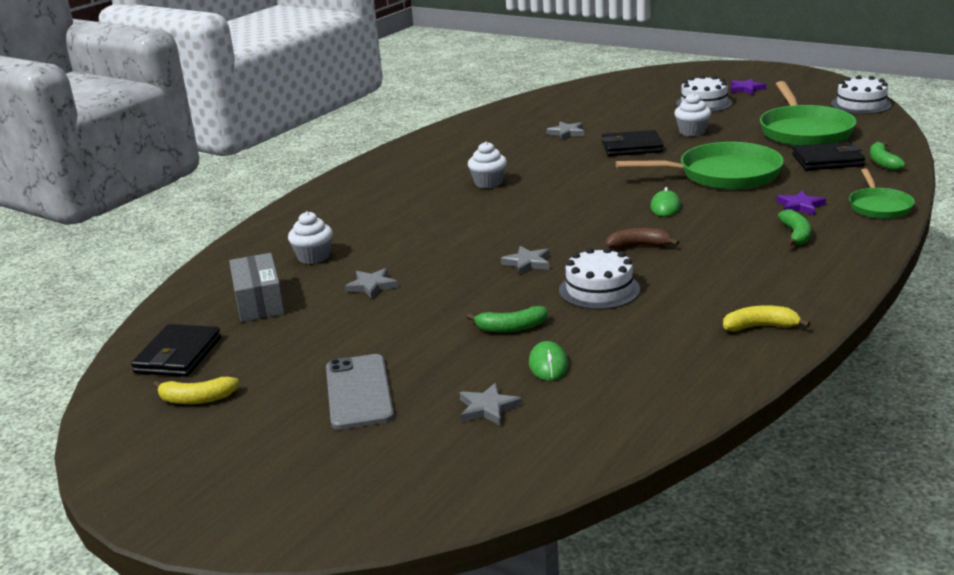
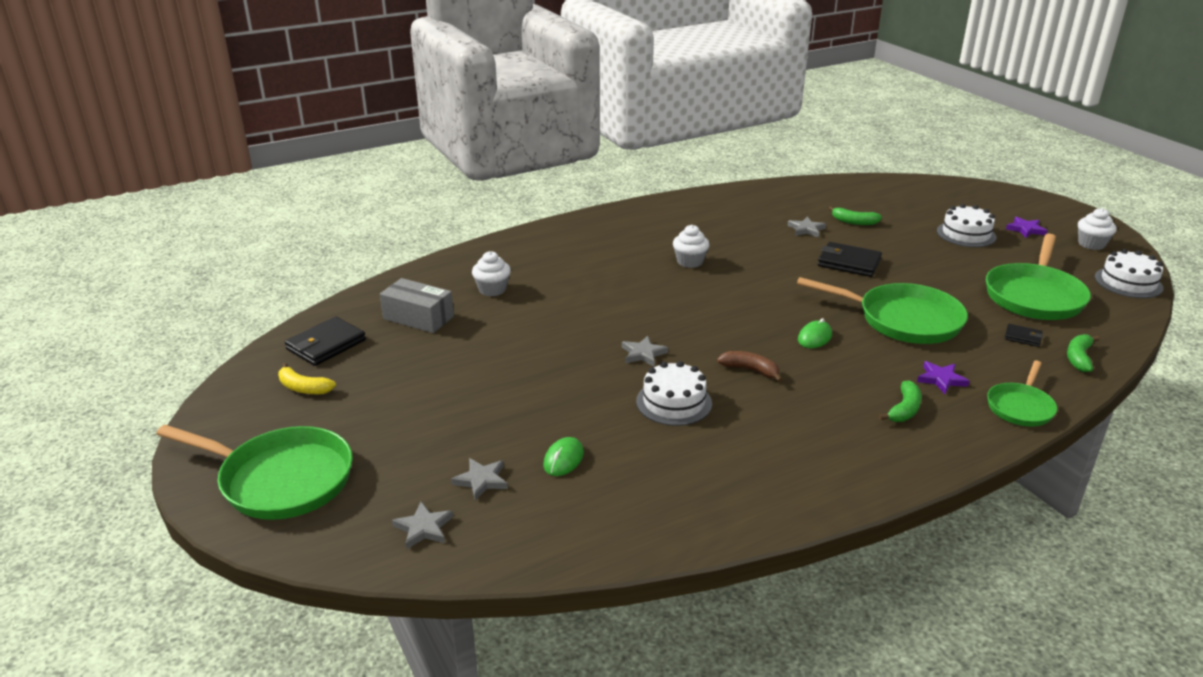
camera: 25 degrees right, 5 degrees up
(259, 302) = (418, 318): grey box -> grey box turned 75 degrees counterclockwise
(267, 483) = (280, 479): none -> green pan
(358, 392) = (408, 426): grey phone -> none
(372, 286) = (507, 332): grey star -> grey star (423, 528)
(511, 328) = (570, 412): green banana -> green banana (854, 222)
(692, 132) = (922, 263): white cupcake -> white cupcake (1091, 244)
(760, 327) = (771, 494): yellow banana -> none
(827, 160) = (1022, 337): black wallet -> black wallet, size x0.53

